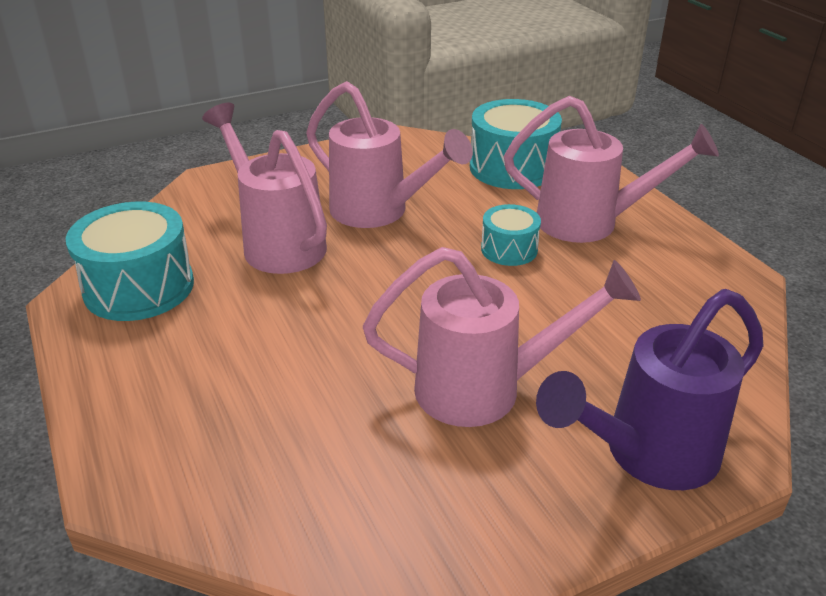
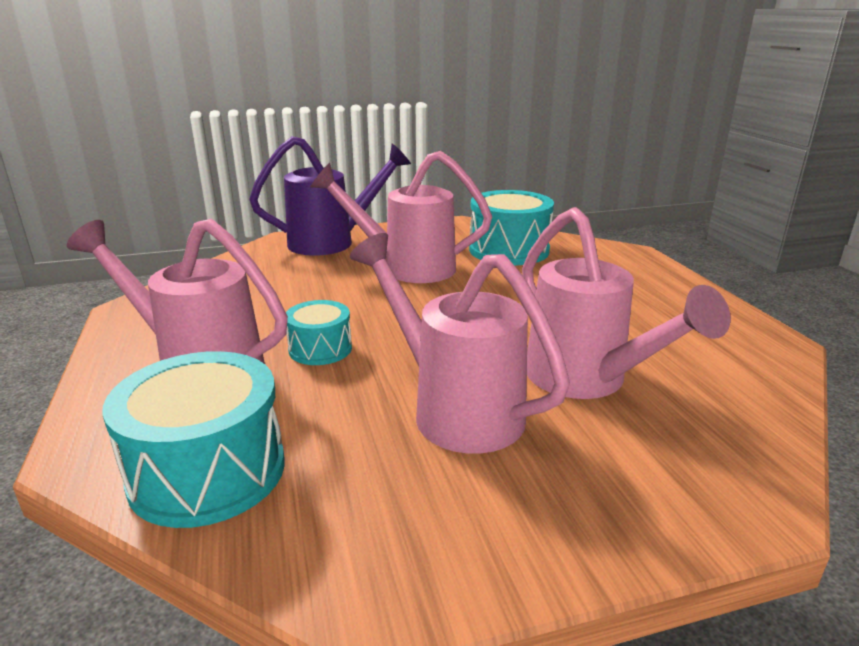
camera: 170 degrees left, 10 degrees down
(139, 287) = (718, 348): turquoise drum -> turquoise drum (509, 250)

